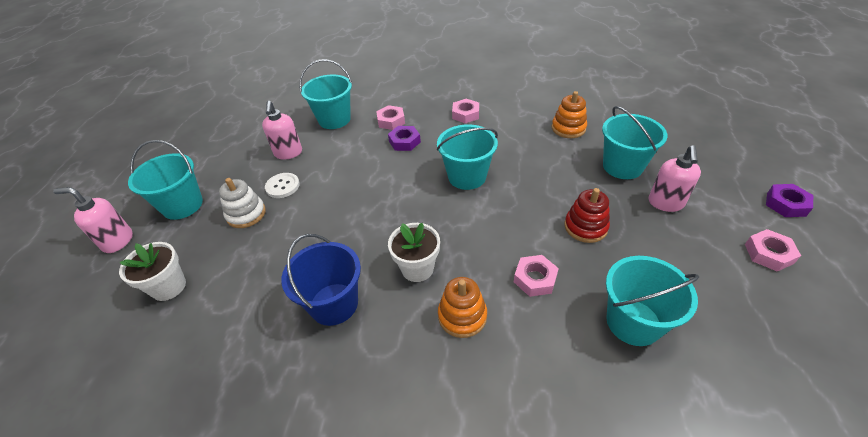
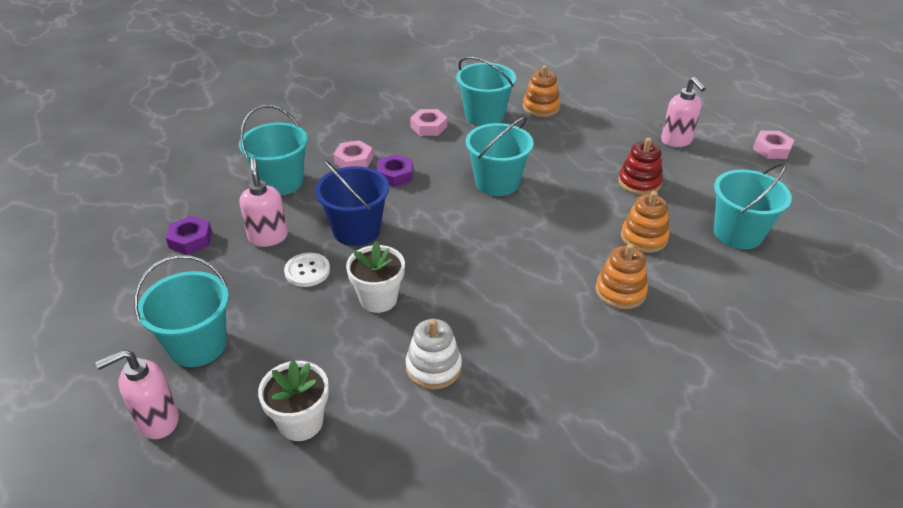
camera: 40 degrees left, 5 degrees down
(246, 214) = (299, 315): white stacking toy -> white stacking toy (433, 367)
(288, 153) = (268, 237): pink soap dispenser -> pink soap dispenser turned 150 degrees counterclockwise
(334, 304) = (502, 340): blue bucket -> blue bucket (356, 230)
(417, 268) = (542, 276): white flower pot -> white flower pot (378, 299)
(535, 279) = (643, 238): pink nut -> orange stacking toy
(622, 166) = (617, 124): turquoise bucket -> turquoise bucket (484, 116)
(786, 204) = (751, 110): purple nut -> purple nut (190, 239)

